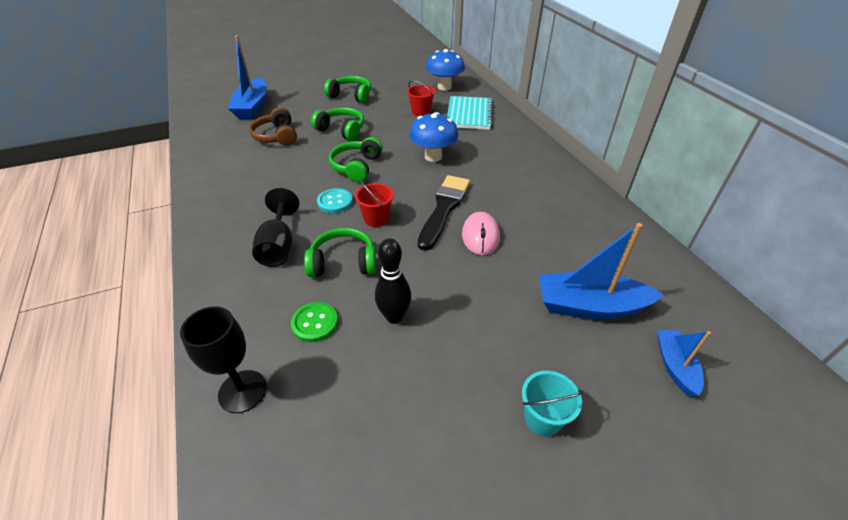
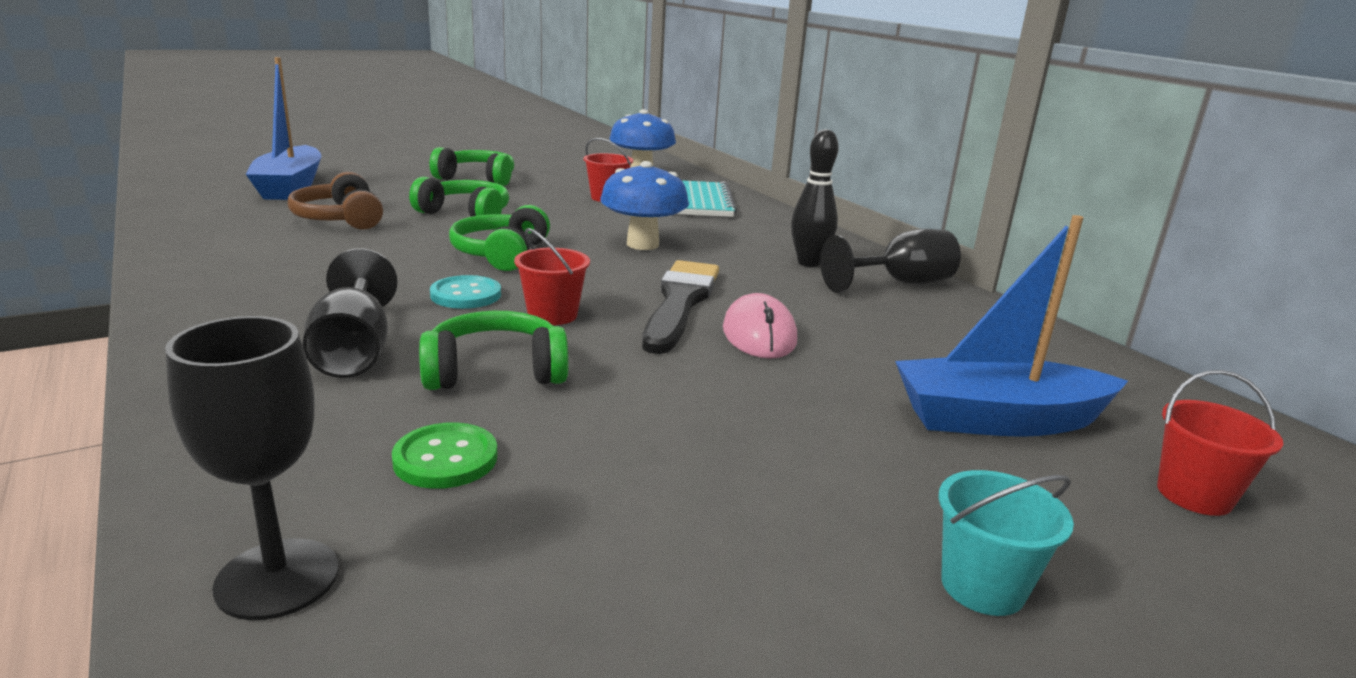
camera: 10 degrees left, 20 degrees down
(394, 316) = (619, 444): black bowling pin -> black bowling pin (808, 263)
(571, 191) = (900, 283): none -> black goblet
(675, 366) = (1194, 495): blue boat -> red bucket

